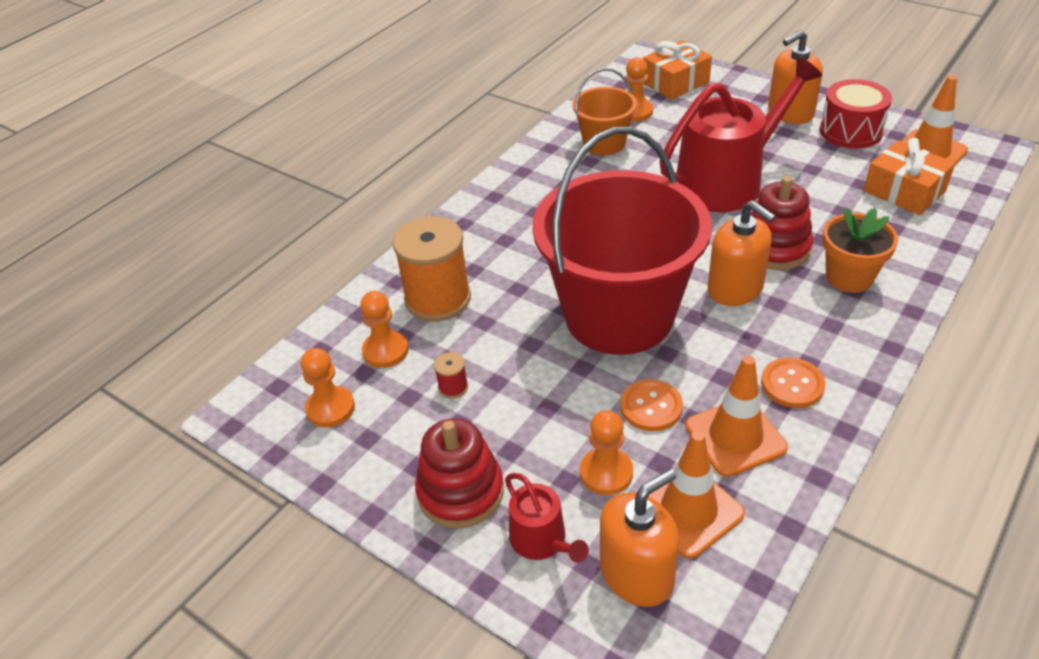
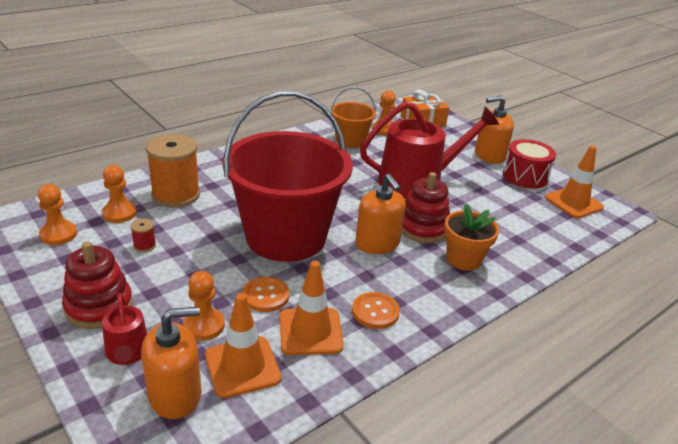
camera: 10 degrees right, 10 degrees down
(904, 191) = (540, 220): orange gift -> none

